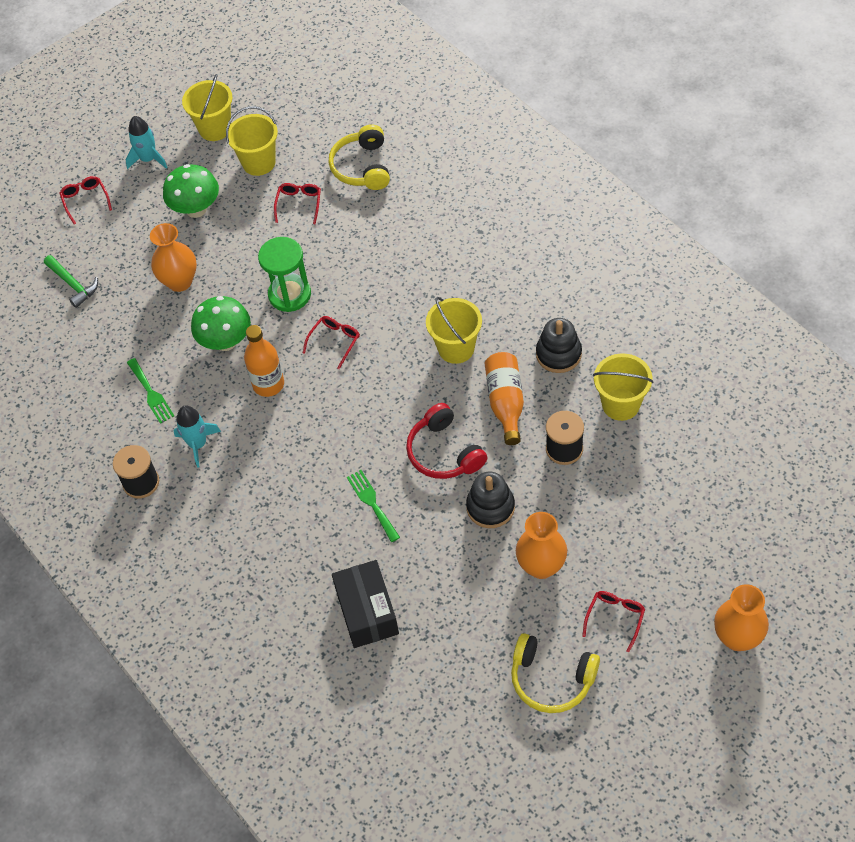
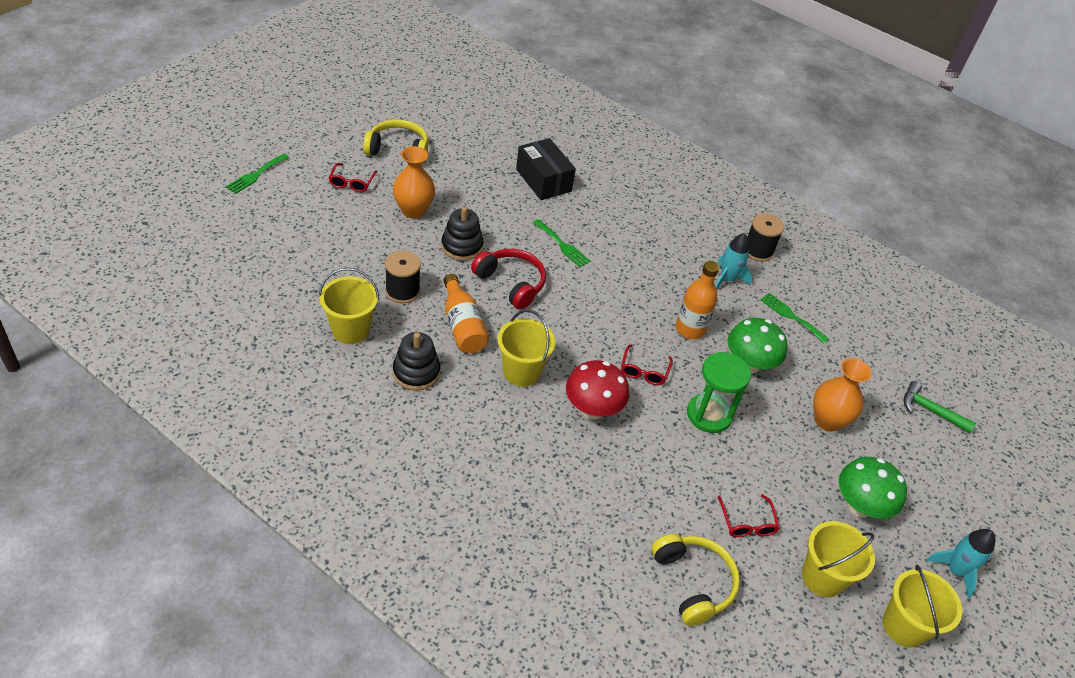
camera: 155 degrees right, 10 degrees down
(85, 200) = (987, 508): red glasses -> none
(398, 307) = (592, 409): none -> red mushroom
(737, 637) = (255, 175): orange vase -> green fork

